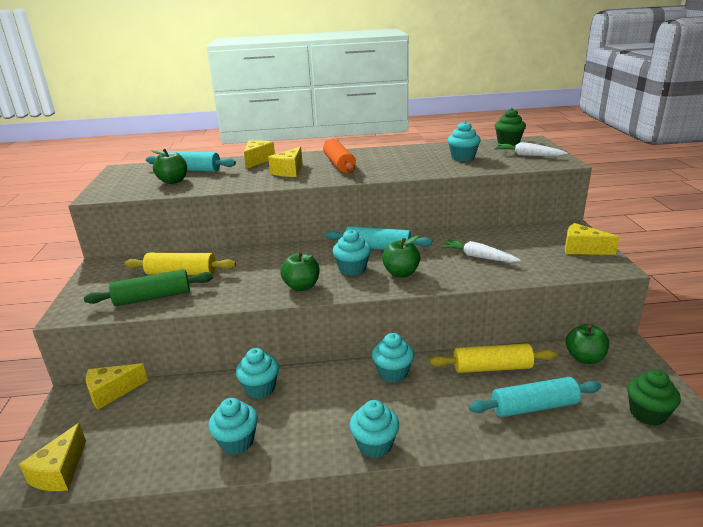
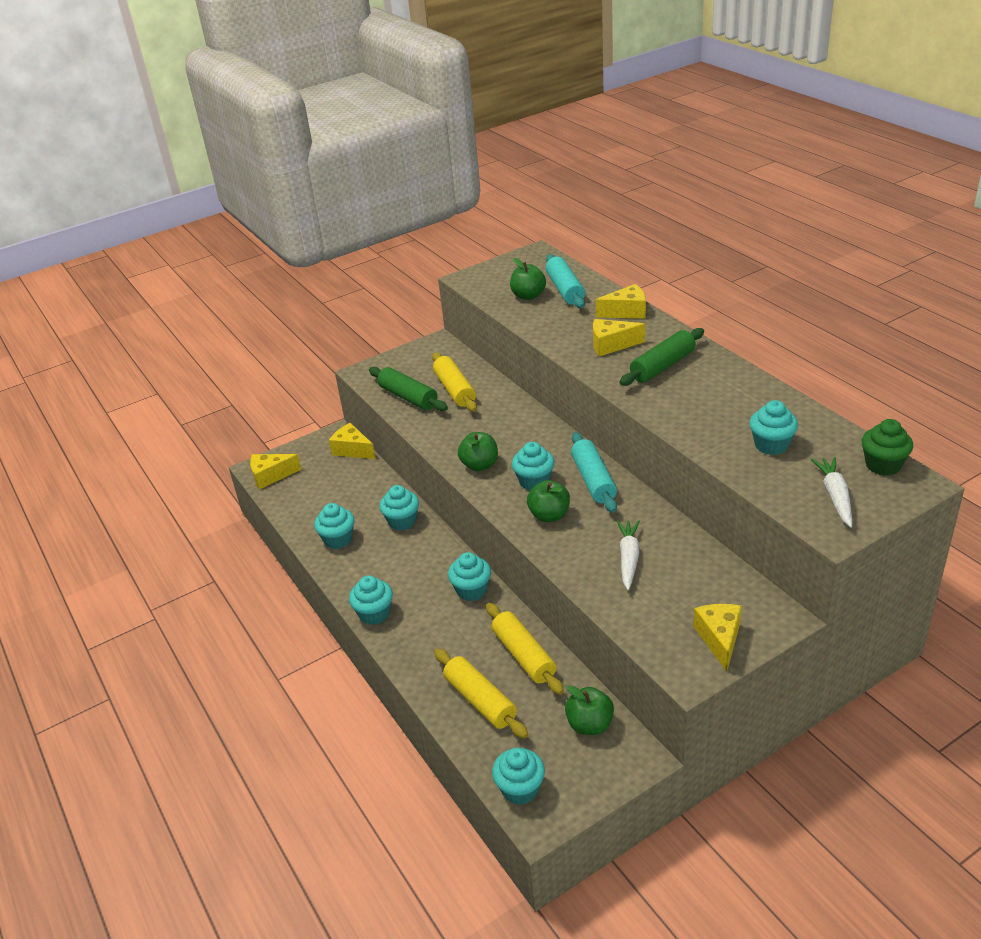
camera: 65 degrees right, 10 degrees up
(339, 164) = (662, 366): orange rolling pin -> green rolling pin
(534, 407) = (480, 700): turquoise rolling pin -> yellow rolling pin
(647, 413) = (520, 789): green cupcake -> turquoise cupcake

